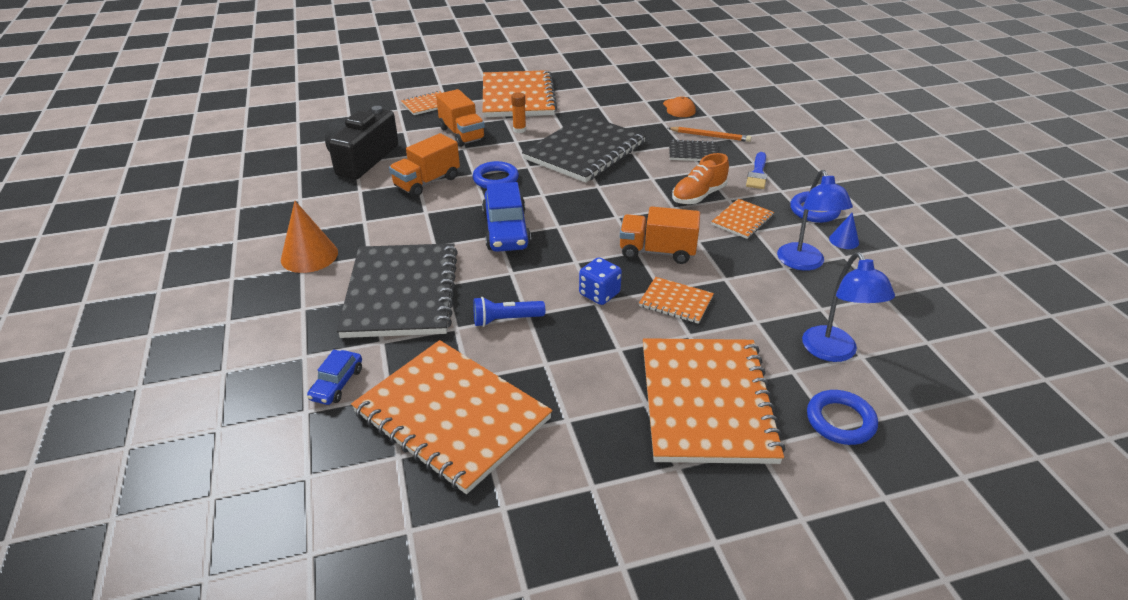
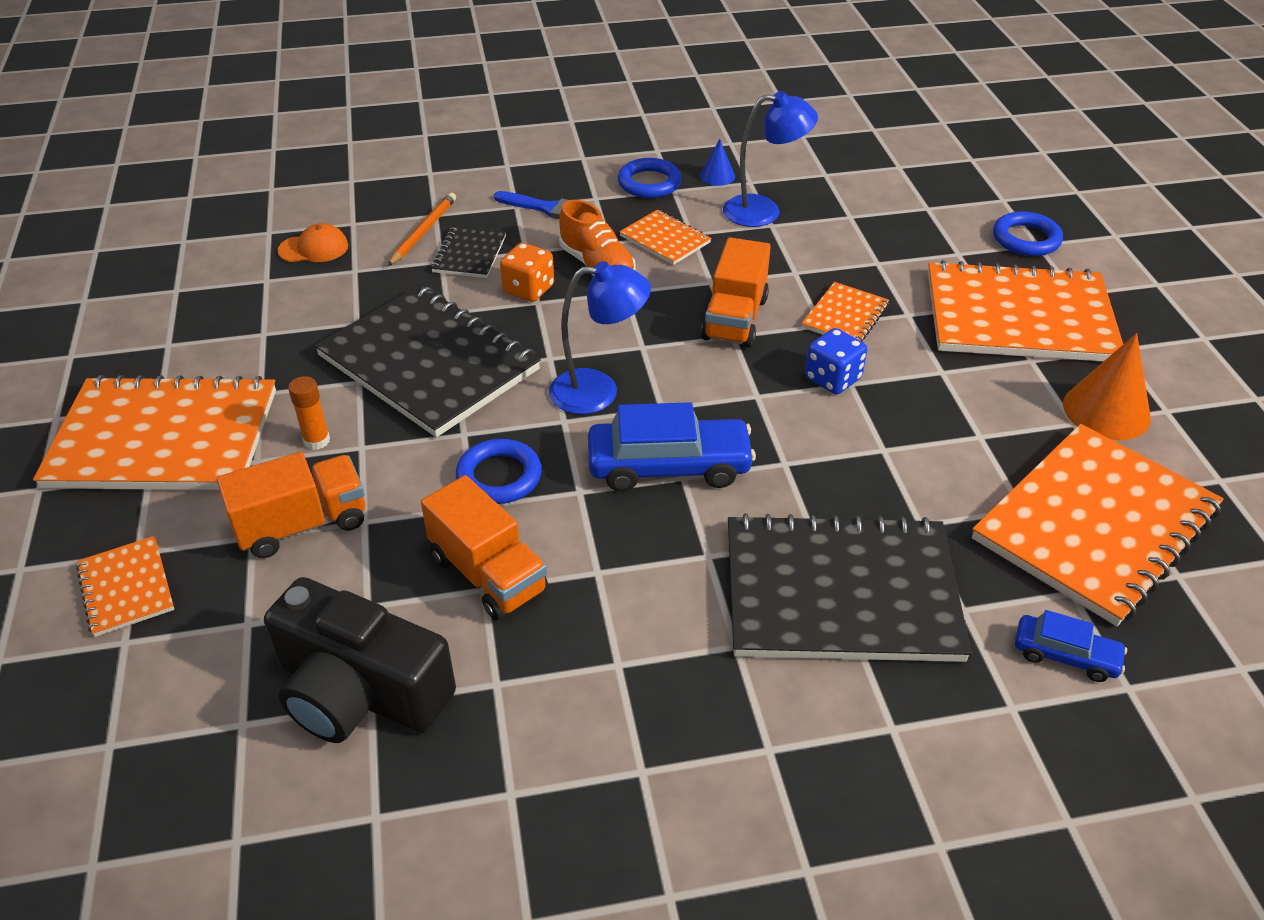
camera: 85 degrees left, 5 degrees up
(309, 255) = (732, 742): orange cone -> orange cone (1106, 411)
(505, 320) = (897, 471): blue flashlight -> none
(663, 174) = (528, 289): none -> orange dice
(834, 352) = (924, 222): blue lamp -> blue lamp (598, 391)

